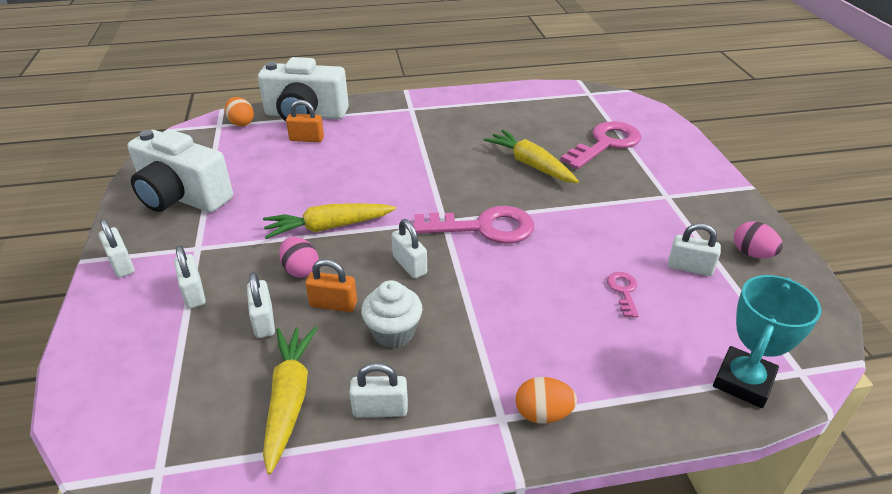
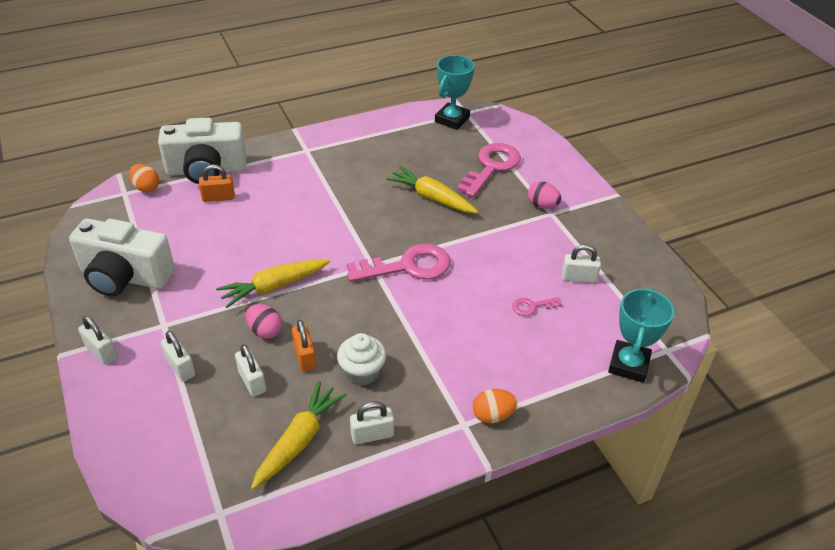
camera: 15 degrees left, 5 degrees up
(289, 399) = (299, 440): yellow carrot -> yellow carrot turned 45 degrees clockwise
(333, 304) = (305, 357): orange padlock -> orange padlock turned 75 degrees clockwise
(409, 265) = (356, 311): white padlock -> none
(572, 98) = (452, 120): none -> turquoise trophy
(623, 291) = (532, 306): pink key -> pink key turned 90 degrees counterclockwise
(752, 254) = (624, 258): pink egg -> pink egg (542, 205)

